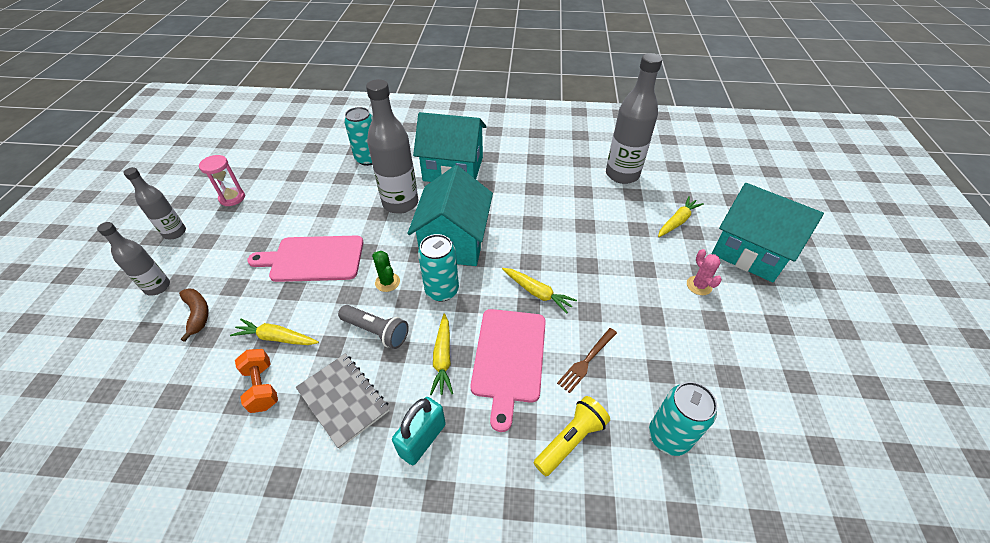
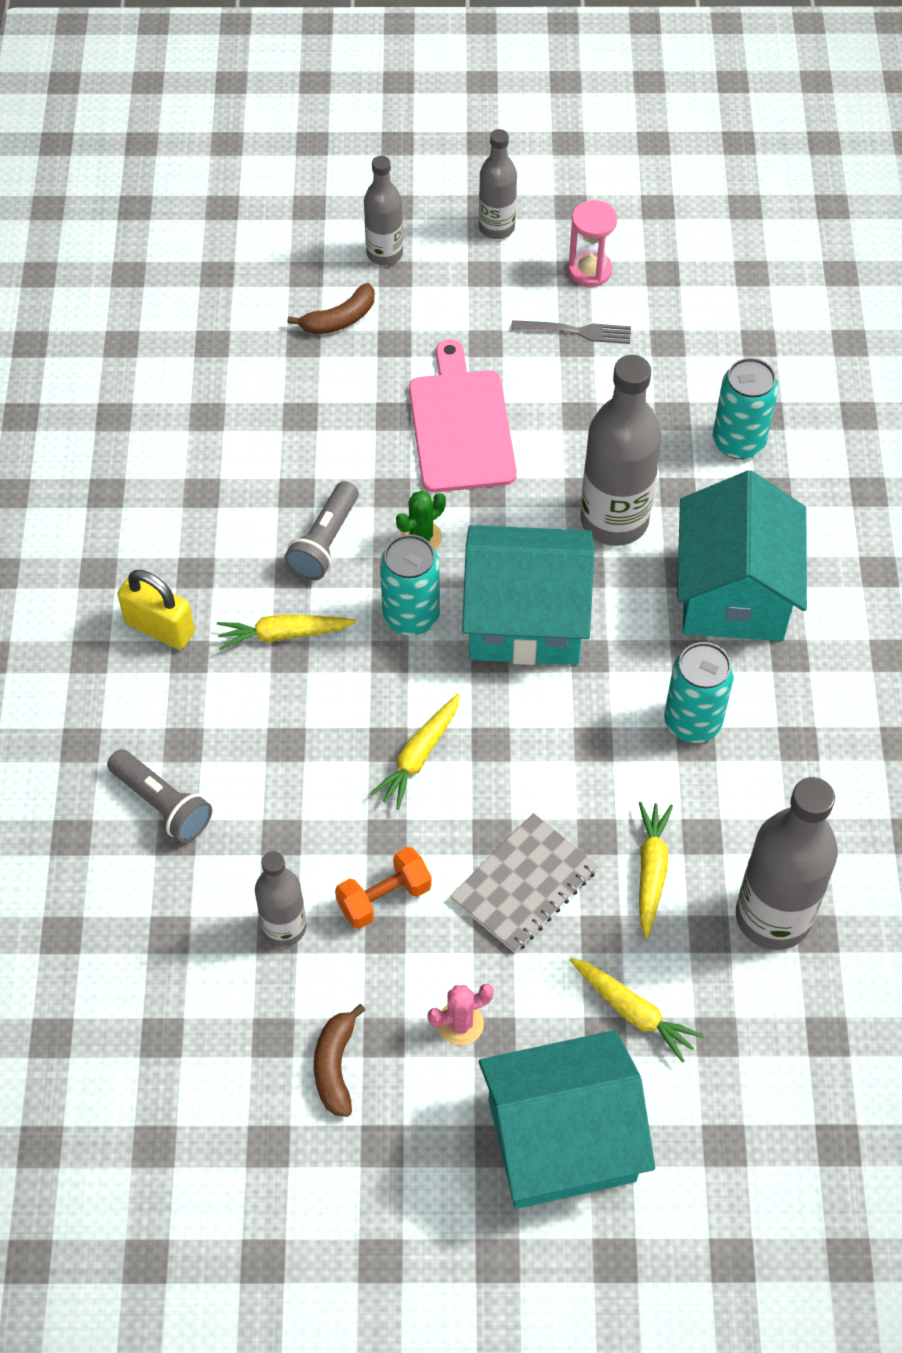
camera: 85 degrees right, 10 degrees up
(262, 387) = (228, 432): orange dumbbell -> orange dumbbell (384, 897)
(271, 206) = (576, 331): none -> grey fork
(276, 338) = (306, 424): yellow carrot -> yellow carrot (651, 870)
(343, 400) = (212, 527): grey notebook -> grey notebook (524, 884)
(422, 439) = (160, 628): turquoise padlock -> yellow padlock
(509, 358) = (288, 721): pink cutting board -> none
(571, 440) = (162, 804): yellow flashlight -> grey flashlight
(586, 361) = (289, 828): brown fork -> none
(655, 366) = (284, 927): none -> grey bottle
(668, 436) = (170, 931): turquoise can -> turquoise can (692, 721)
(739, 344) = (335, 1066): none -> brown banana
(750, 251) = (561, 1140): turquoise house -> turquoise house turned 45 degrees clockwise

